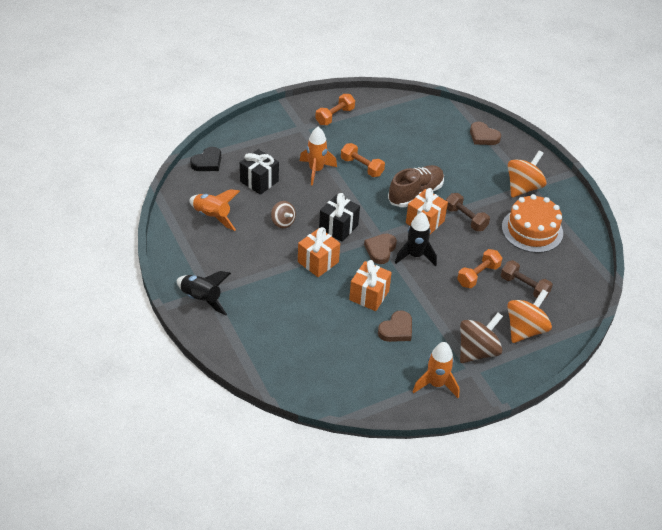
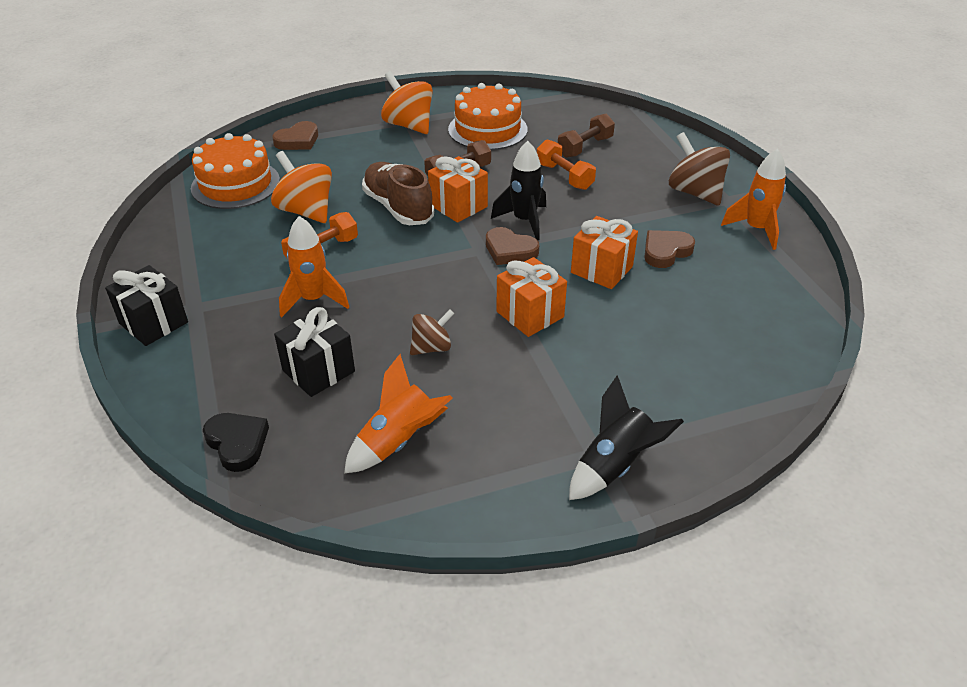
camera: 80 degrees left, 5 degrees down
(335, 116) = (183, 268): orange dumbbell -> none
(338, 227) = (455, 286): black gift -> black gift (153, 323)
(396, 329) = (666, 251): brown heart -> brown heart turned 90 degrees counterclockwise
(422, 119) = (235, 184): none -> orange cake
(525, 329) = (655, 156): orange spinning top -> orange spinning top (306, 211)

